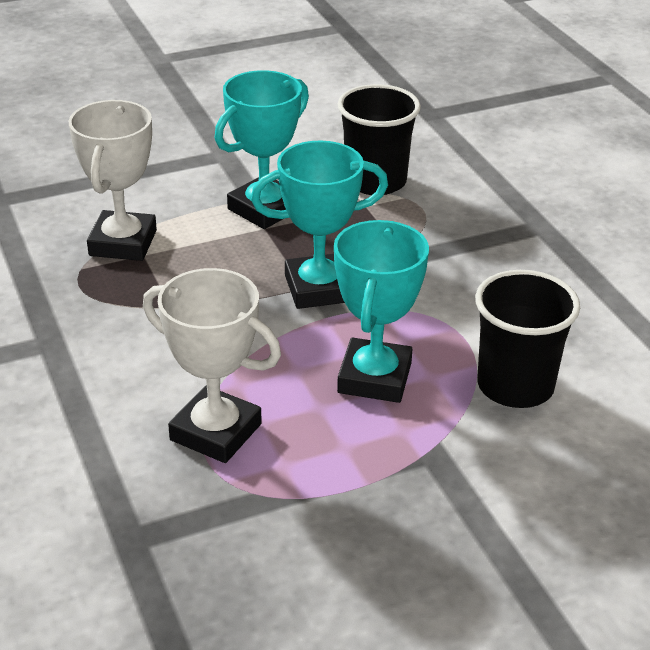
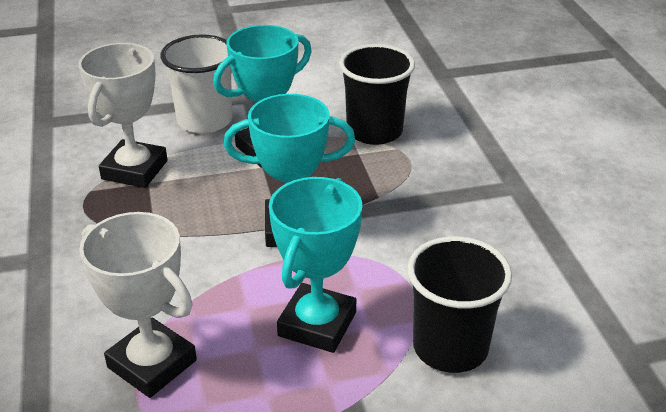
camera: 10 degrees right, 0 degrees up
(183, 184) = (205, 121): none -> white cup

